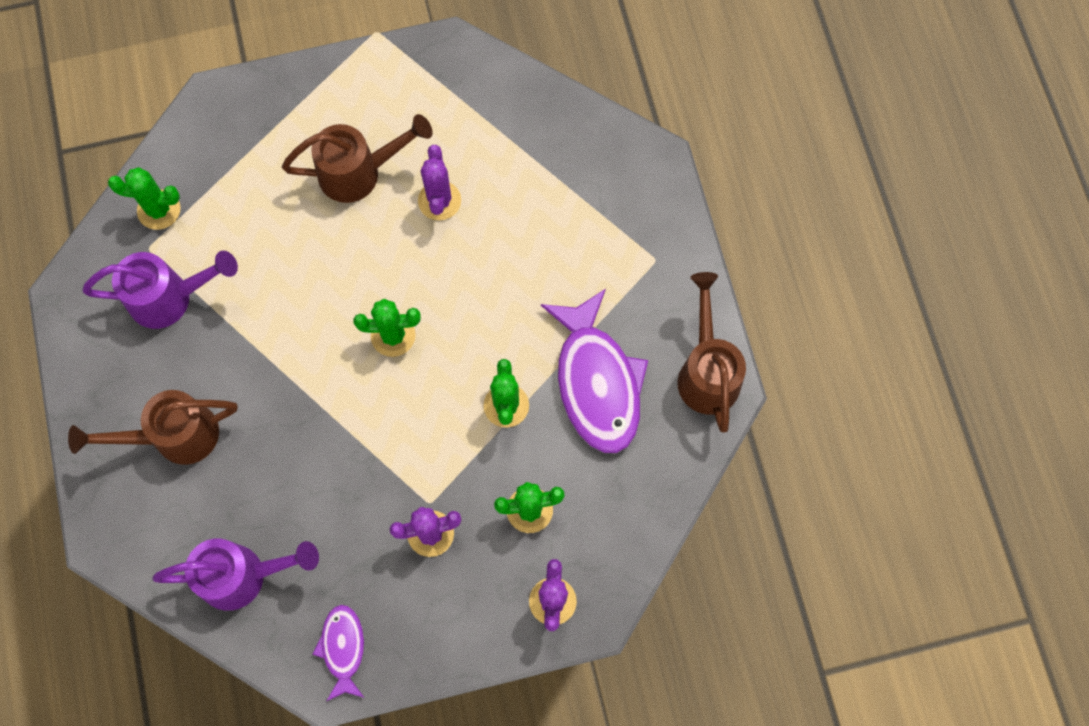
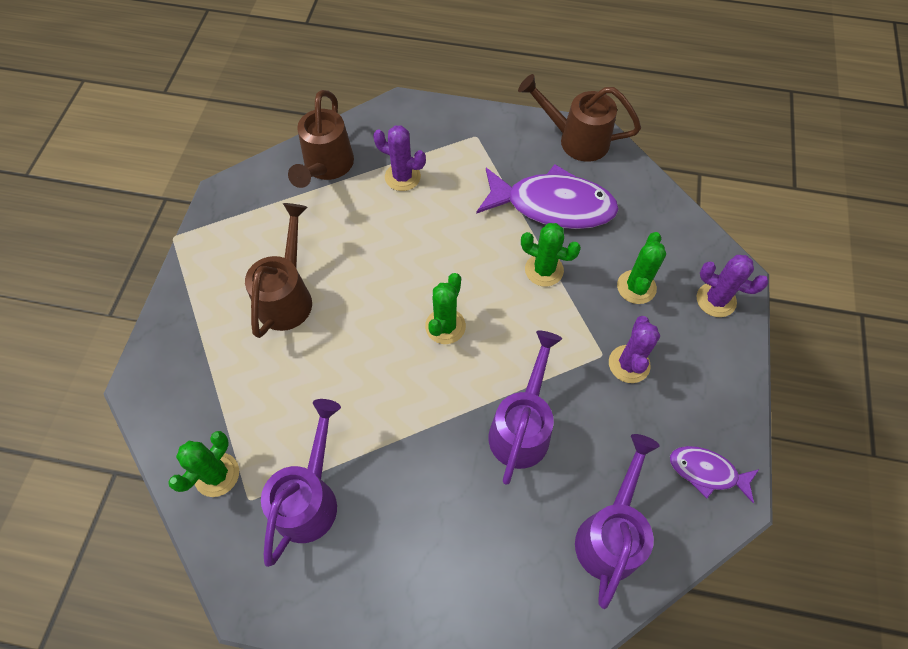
camera: 65 degrees left, 10 degrees down
(173, 436) = (448, 547): brown watering can -> brown watering can (326, 168)
(316, 454) = (522, 426): none -> purple watering can
(439, 201) = (348, 249): purple cactus -> purple cactus (402, 177)

